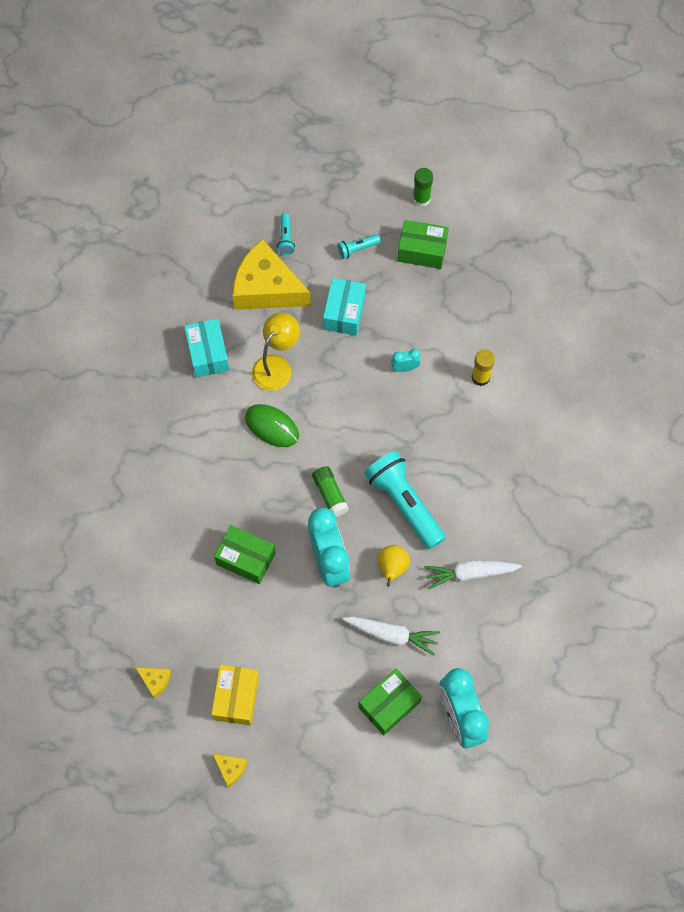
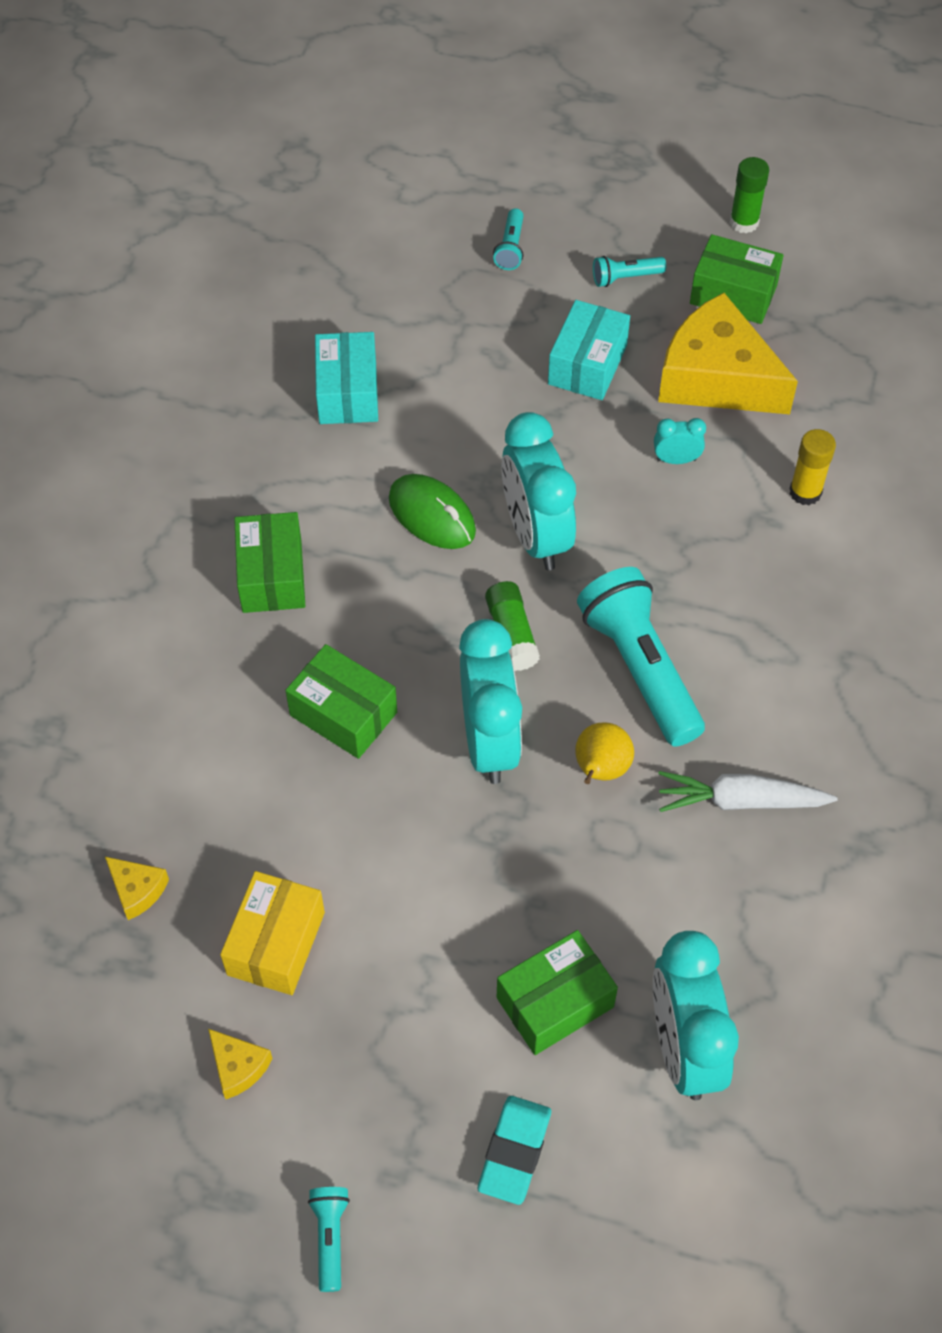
camera: 10 degrees right, 10 degrees down
(188, 480) = (272, 576): none -> green box
(266, 288) = (465, 312): yellow cheese -> yellow cheese (716, 377)
(276, 366) = (458, 426): yellow lamp -> none
(296, 849) = (330, 1237): none -> turquoise flashlight
(333, 430) = (535, 535): none -> turquoise clock
(382, 788) = (514, 1152): none -> turquoise eraser
(391, 635) = (580, 881): white carrot -> none

